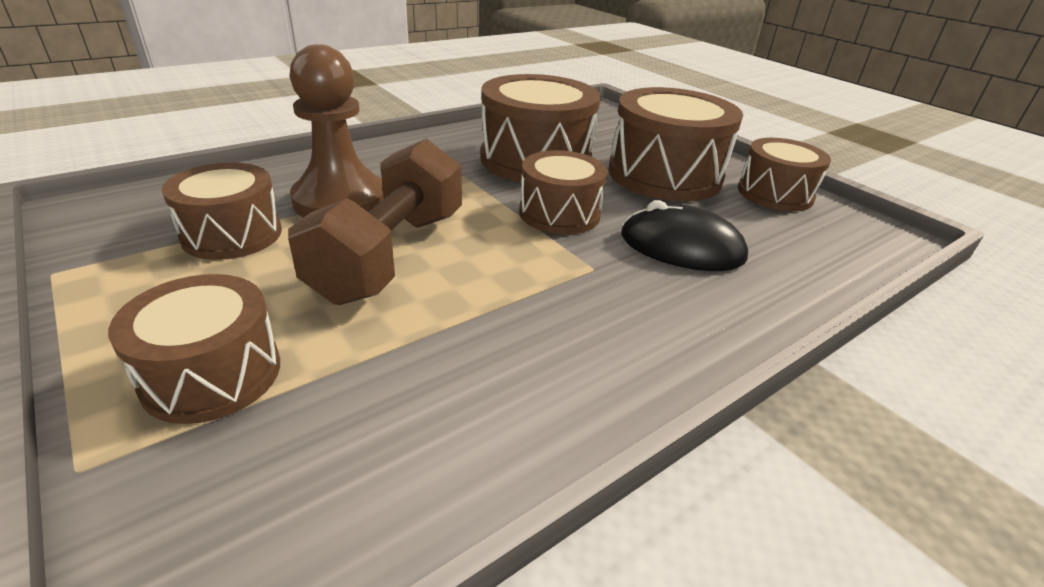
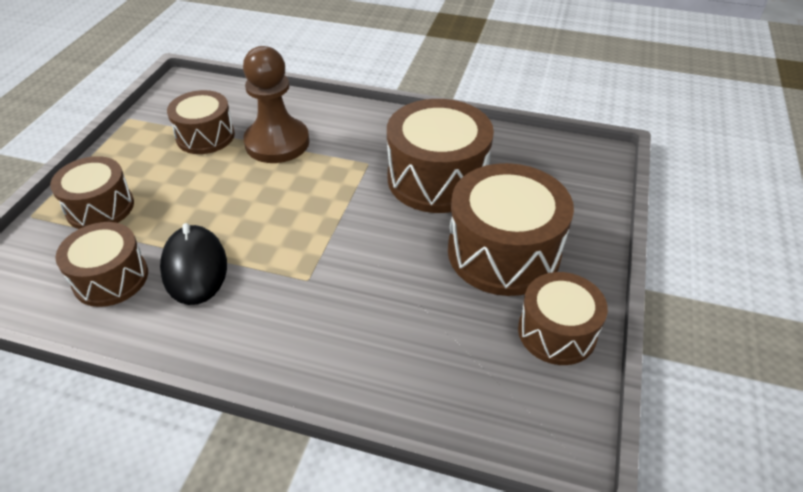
camera: 55 degrees right, 10 degrees up
(390, 255) = (239, 195): brown dumbbell -> none
(559, 213) = (365, 230): brown drum -> brown drum (111, 278)
(681, 247) = (384, 309): black mouse -> black mouse (195, 267)

